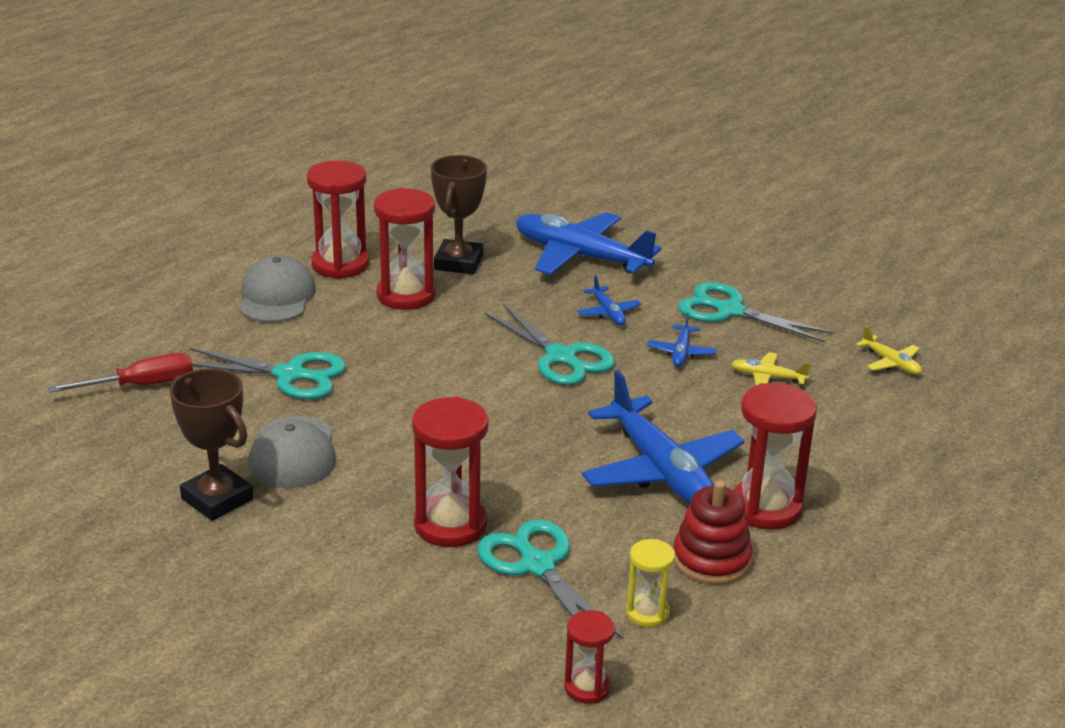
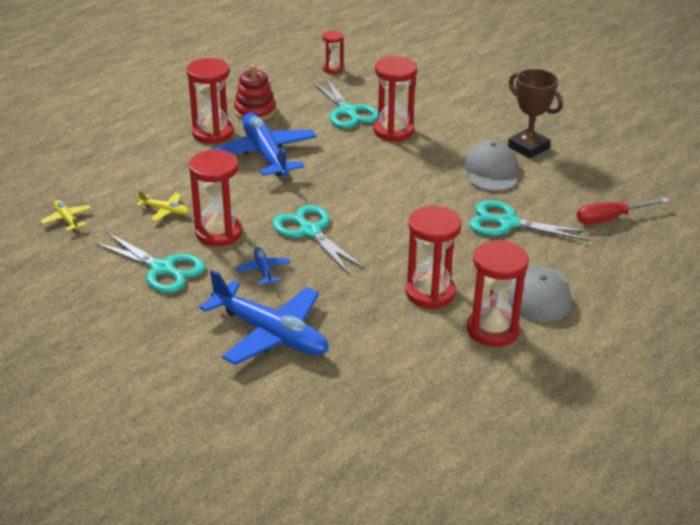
camera: 175 degrees left, 5 degrees up
(458, 262) = (385, 329): brown trophy -> none
(647, 613) = (296, 92): yellow hourglass -> none
(681, 352) = (219, 233): blue plane -> red hourglass

